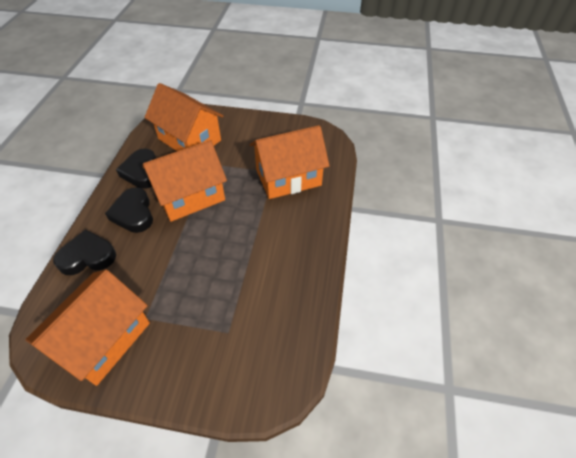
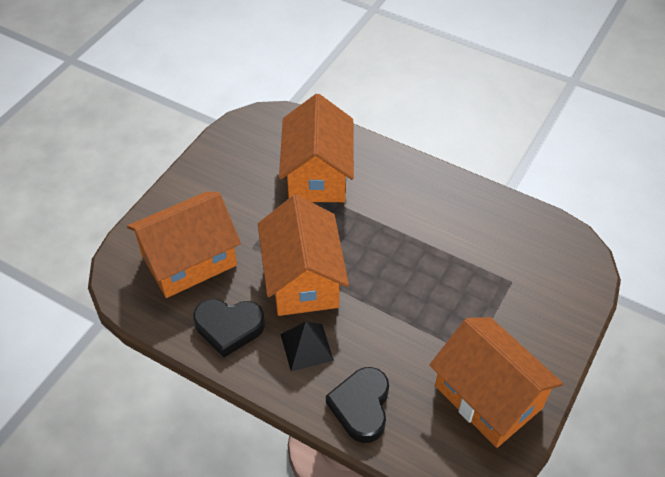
camera: 70 degrees left, 0 degrees up
(133, 213) = (306, 347): black heart -> black pyramid

